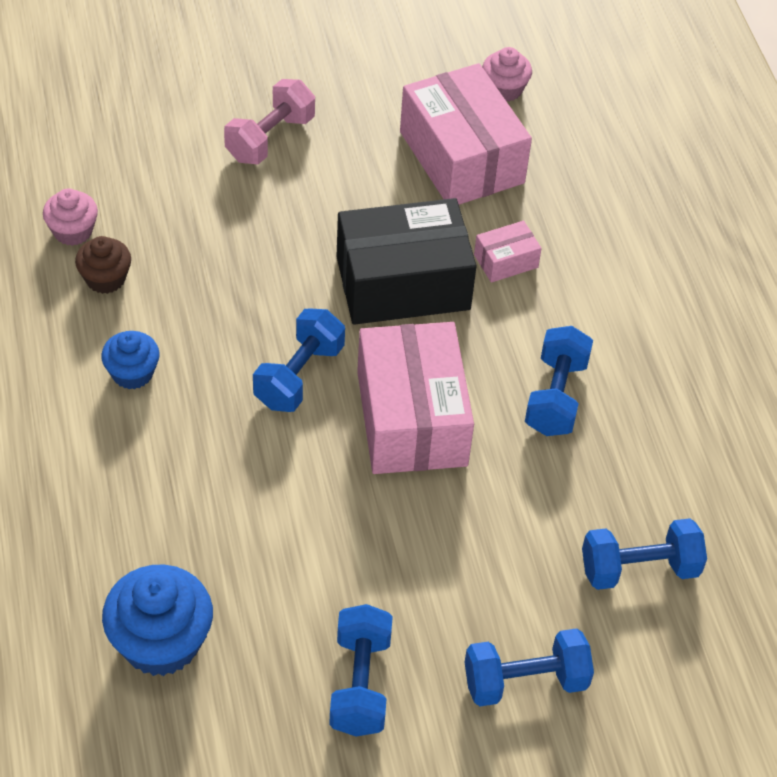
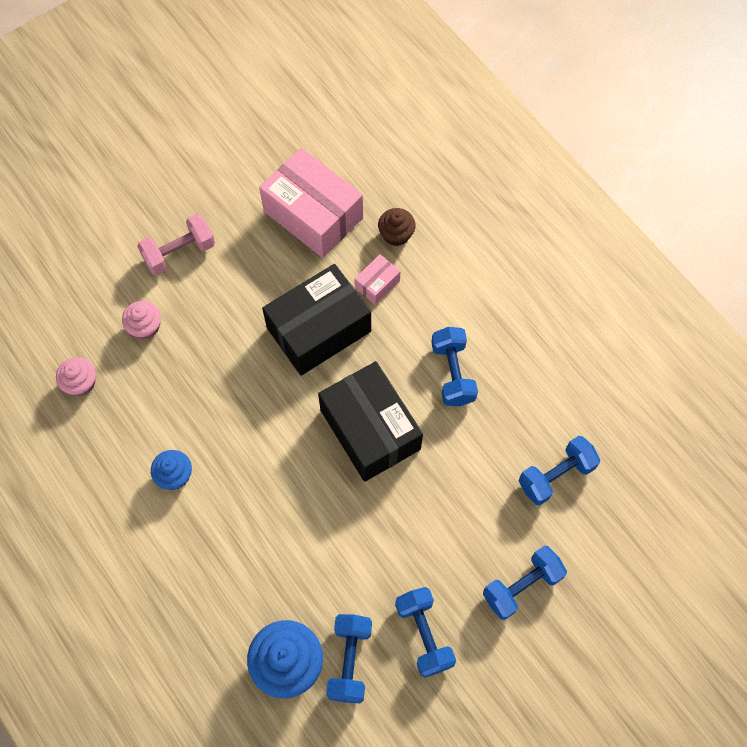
camera: 20 degrees left, 15 degrees up
(105, 278) = (121, 411): brown cupcake -> brown cupcake (396, 234)
(270, 138) = (179, 252): pink dumbbell -> pink dumbbell turned 45 degrees clockwise
(299, 376) = (284, 429): blue dumbbell -> blue dumbbell (350, 661)
(412, 418) = (370, 429): pink box -> black box
(504, 89) = (317, 148): pink cupcake -> pink cupcake (145, 327)

